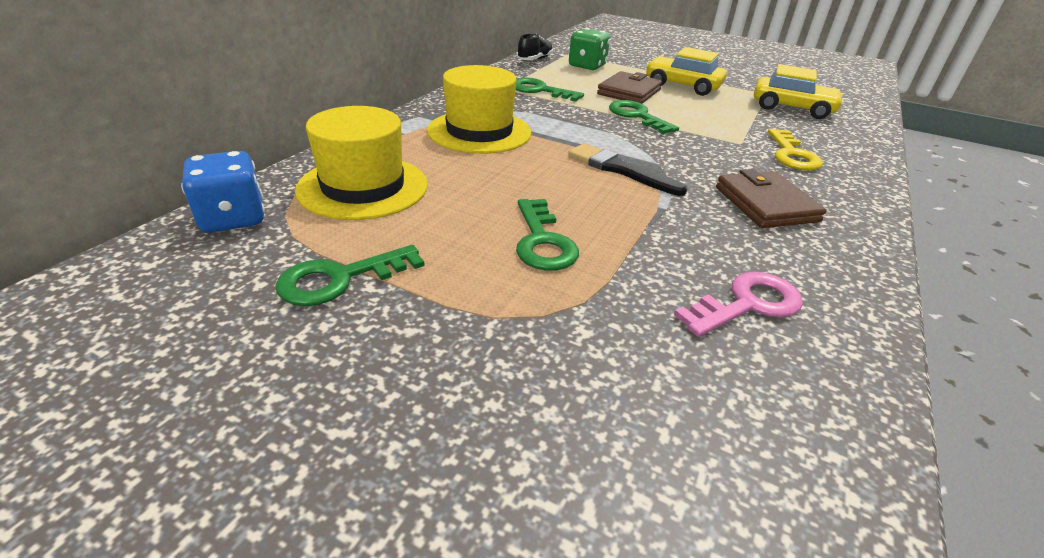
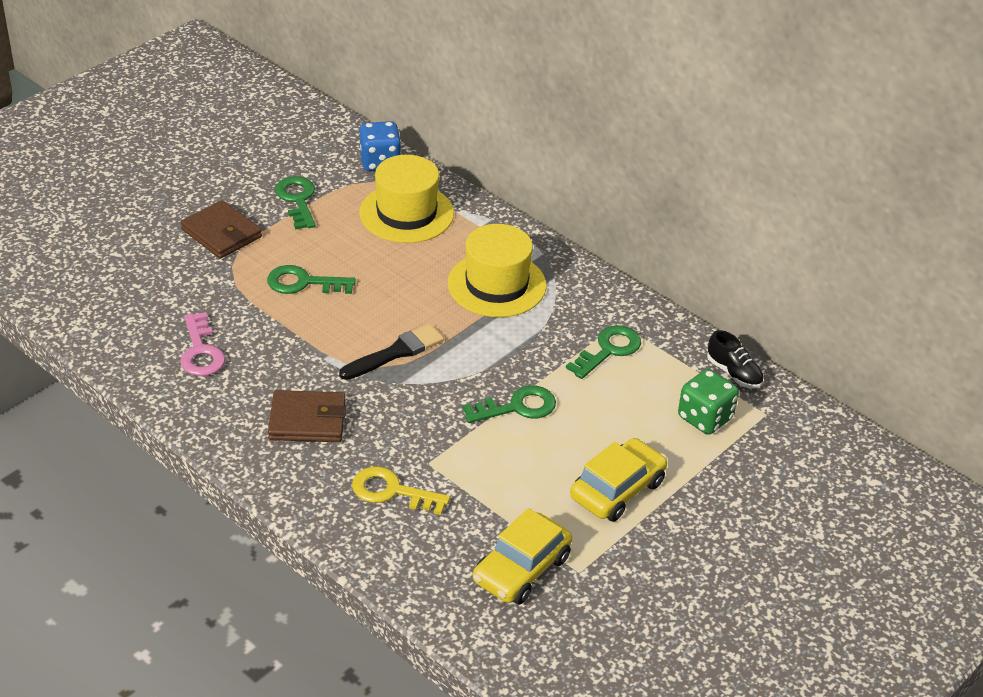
camera: 105 degrees right, 5 degrees up
(629, 92) = (597, 427): brown wallet -> brown wallet (221, 233)

